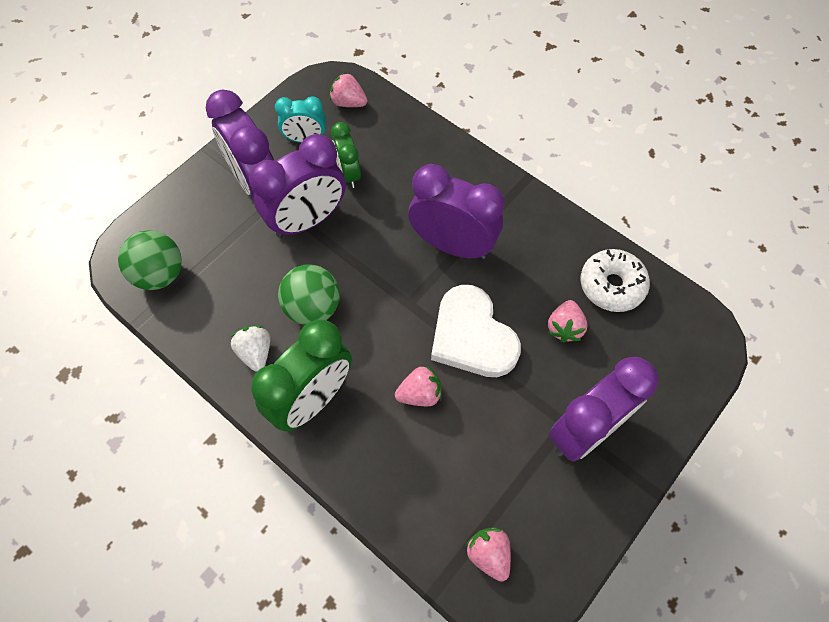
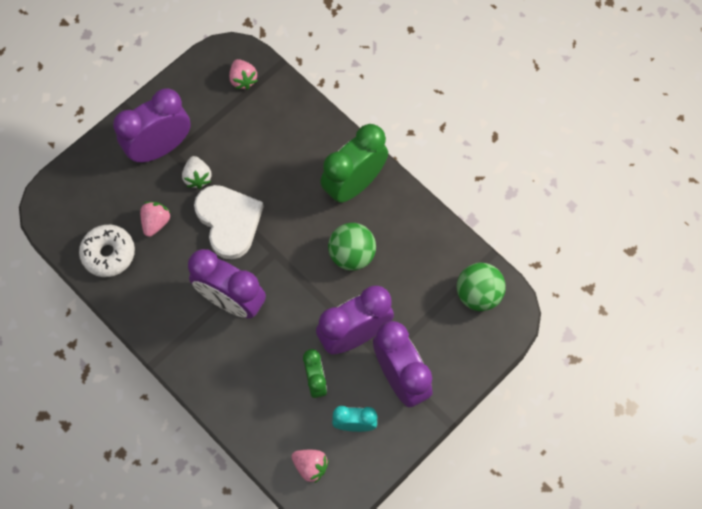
camera: 175 degrees left, 5 degrees up
(255, 352) = (397, 222): white strawberry -> white strawberry (197, 177)
(420, 394) = (275, 182): pink strawberry -> none

